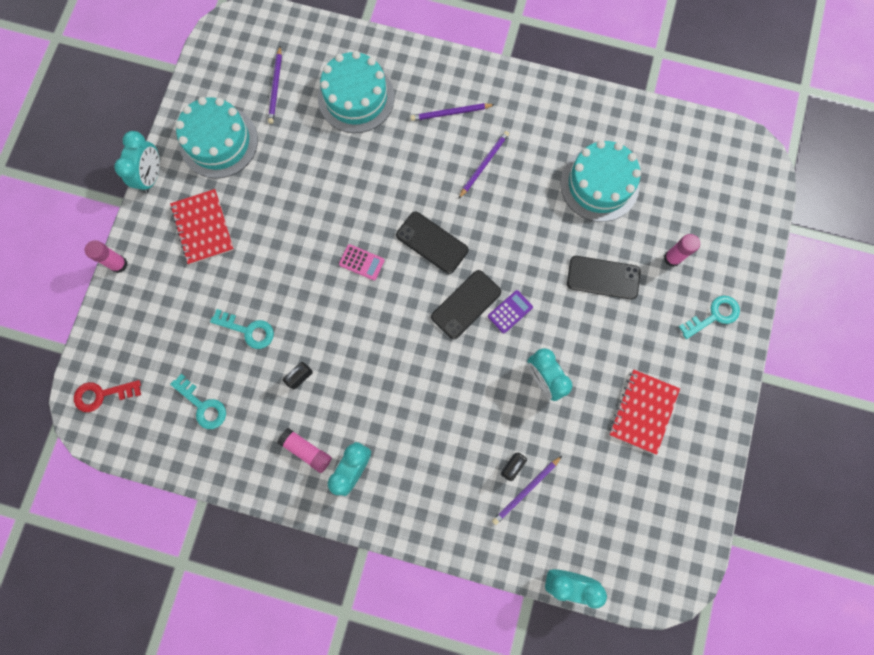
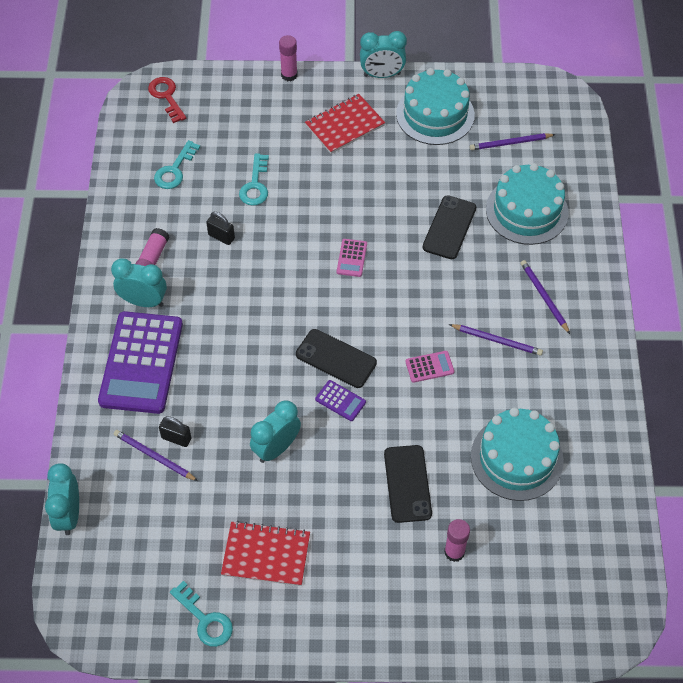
camera: 75 degrees right, 20 degrees down
(423, 483) = (141, 363): none -> purple calculator
(432, 242) = (393, 313): black phone -> black phone (449, 227)
(495, 227) = (429, 367): none -> pink calculator
(714, 315) = (399, 611): turquoise key -> turquoise key (205, 619)

